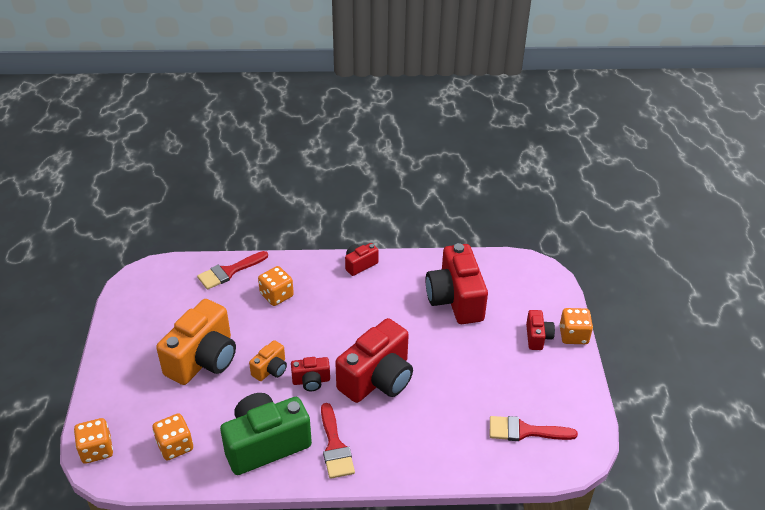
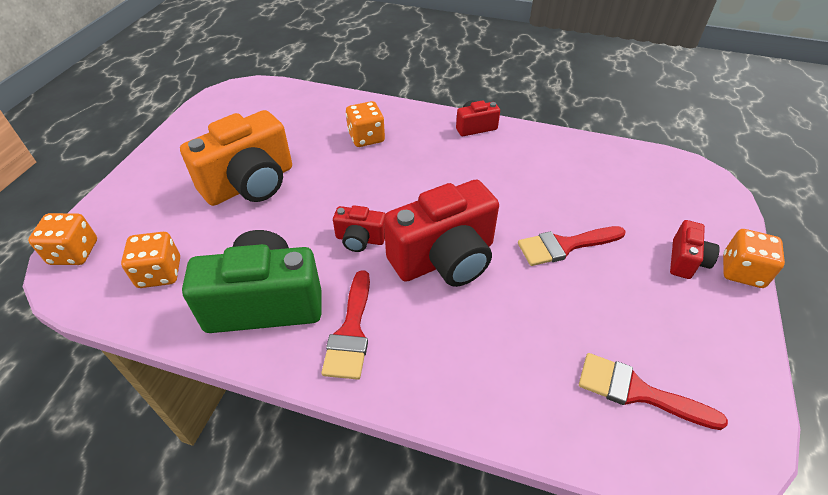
camera: 20 degrees right, 5 degrees up
(229, 272) = (327, 105): red brush -> red brush (564, 246)
(270, 369) = (319, 214): orange camera -> none
(455, 299) = (581, 188): red camera -> none

